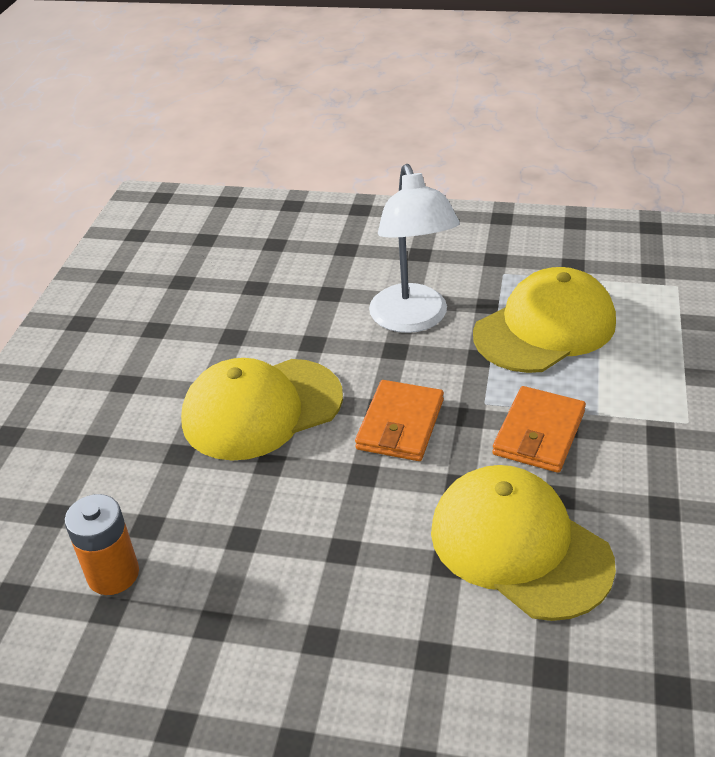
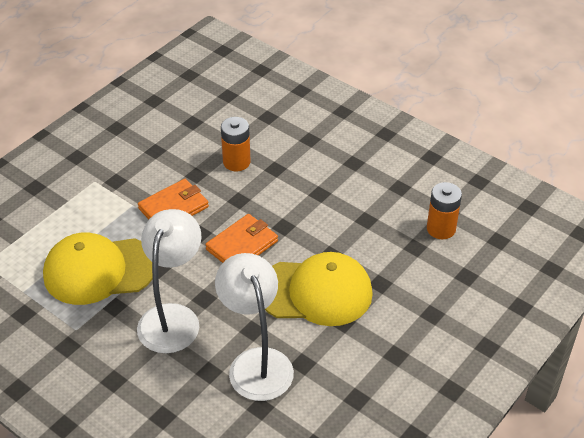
camera: 155 degrees left, 5 degrees up
(285, 317) = (256, 362): none -> white lamp
(519, 546) = (236, 162): yellow cap -> orange battery

